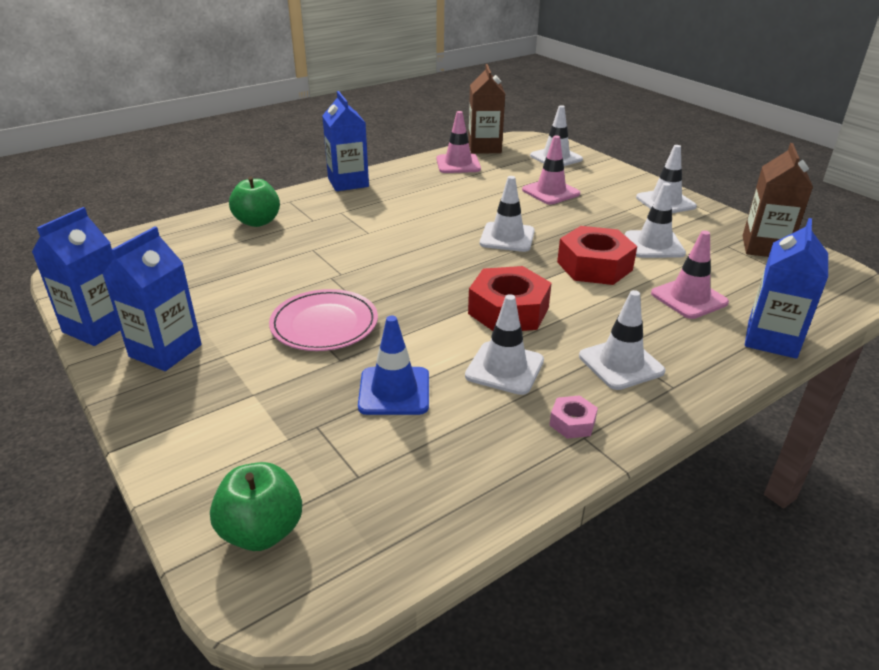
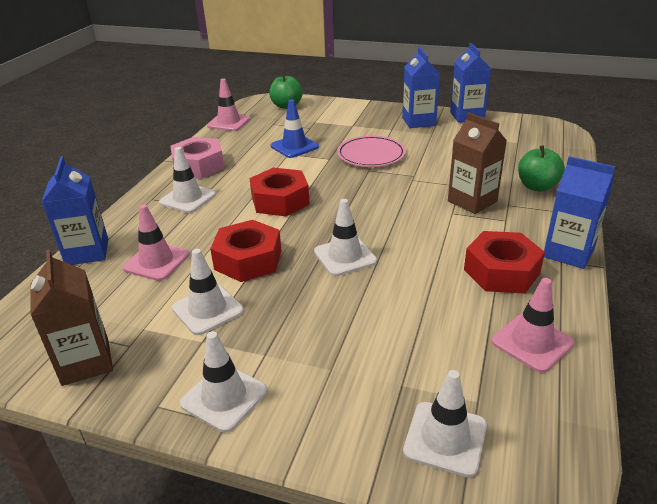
camera: 145 degrees right, 0 degrees up
(411, 190) = (501, 272): none -> red nut
(484, 148) = (564, 406): brown carton -> brown carton (472, 201)
(504, 368) = (251, 173): white traffic cone -> none
(550, 192) = (371, 344): pink traffic cone -> pink traffic cone (229, 122)
(572, 423) = (199, 166): pink nut -> pink nut, size x2.12

